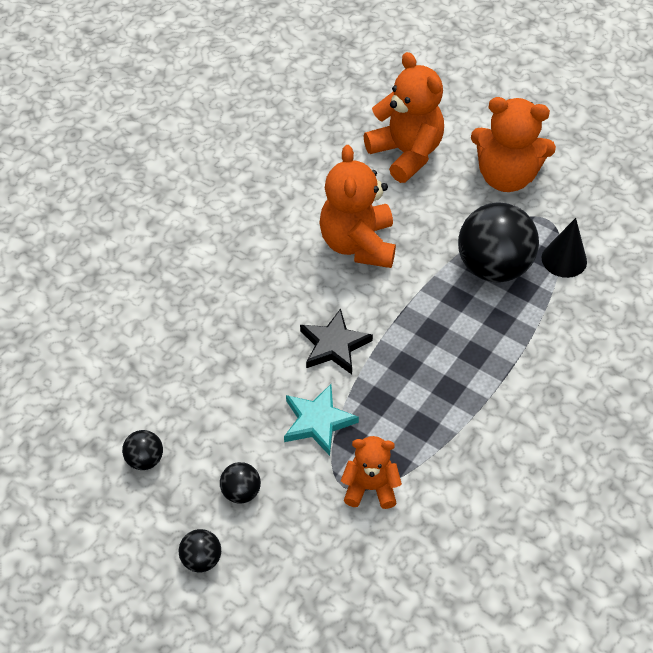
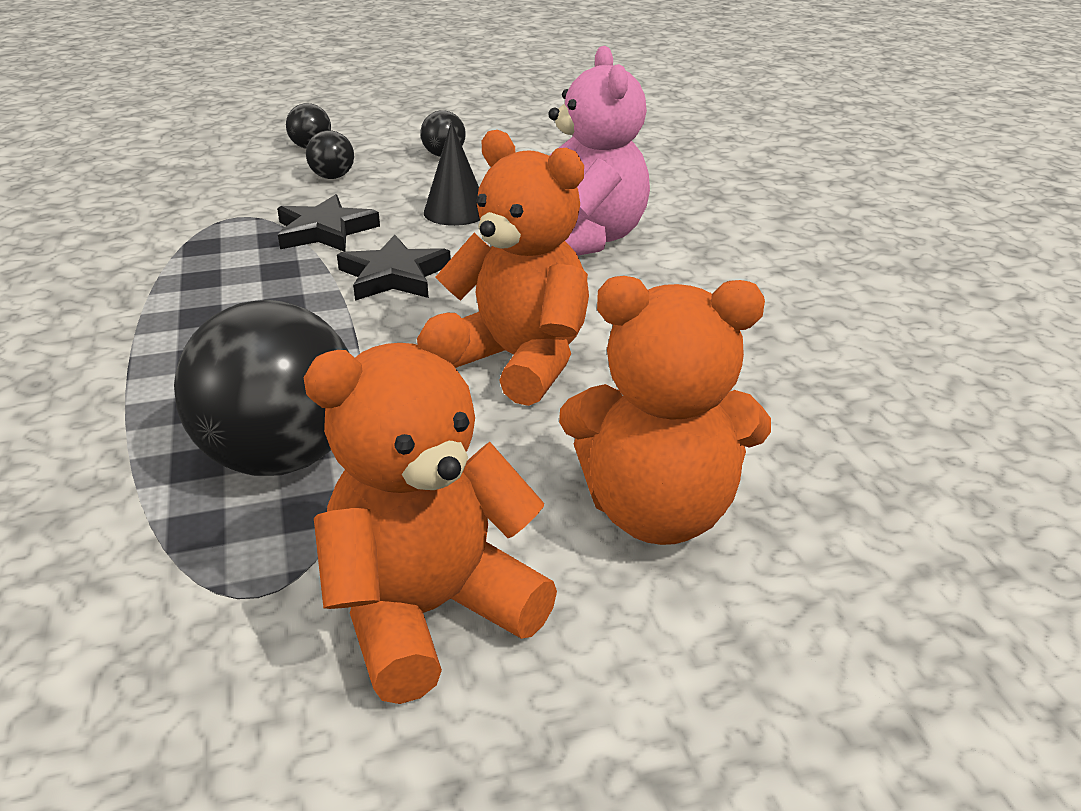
camera: 130 degrees right, 20 degrees down
(213, 296) = (587, 239): none -> pink teddy bear
(318, 422) = (324, 231): turquoise star -> black star
(370, 487) = (208, 226): orange teddy bear -> none
(564, 259) = (155, 549): black cone -> black cone (456, 212)

